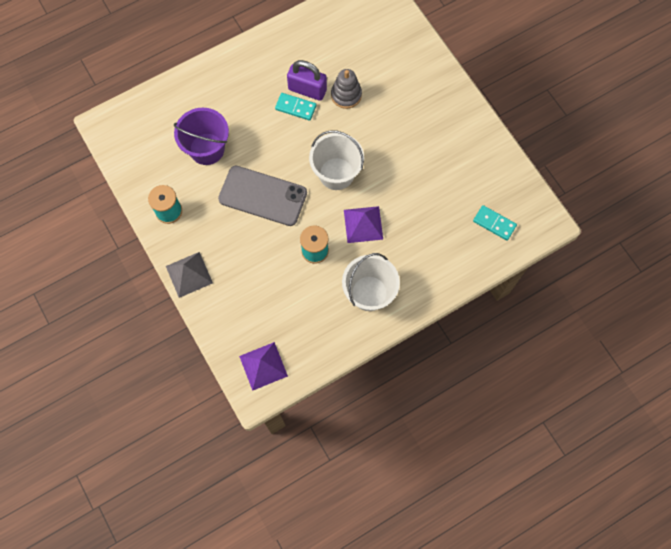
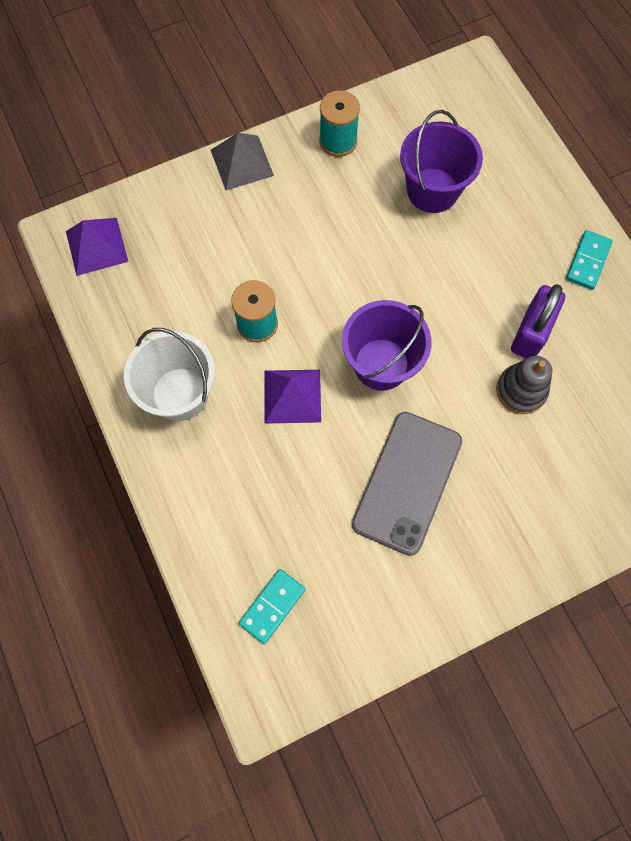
camera: 95 degrees right, 0 degrees up
(263, 196) = (352, 259): grey phone -> grey phone (407, 482)
(295, 107) = (499, 313): turquoise domino -> turquoise domino (587, 261)
(336, 174) = (381, 364): white bucket -> purple bucket

